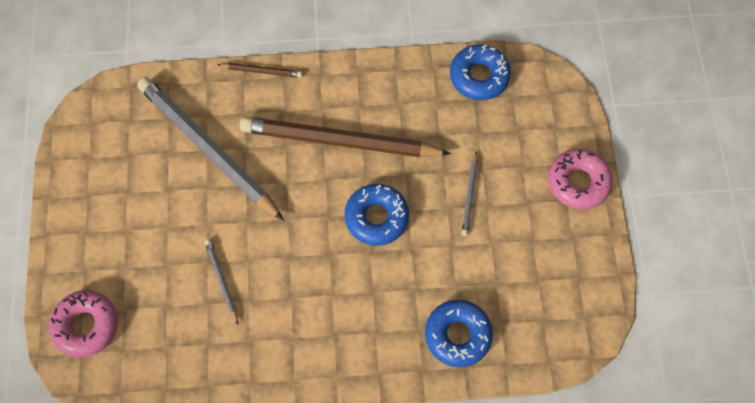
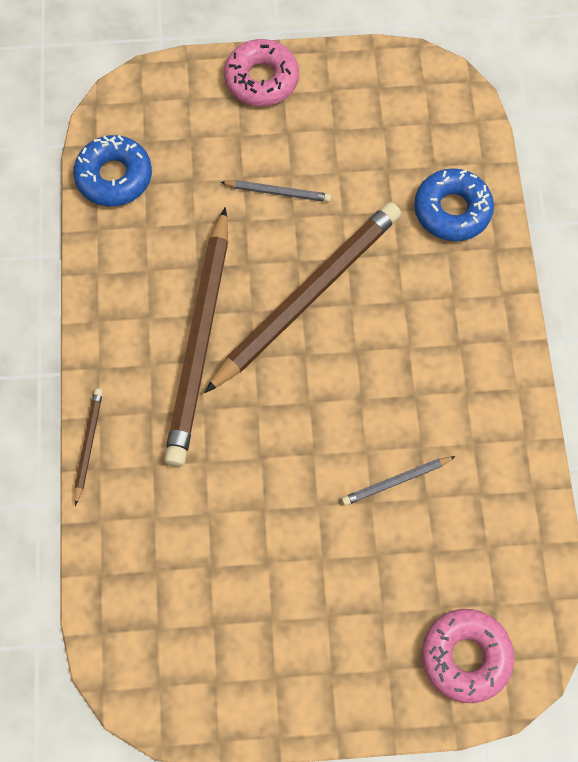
camera: 90 degrees left, 0 degrees up
(208, 148) = (206, 511): grey pencil -> none
(376, 217) = (307, 297): blue donut -> brown pencil

